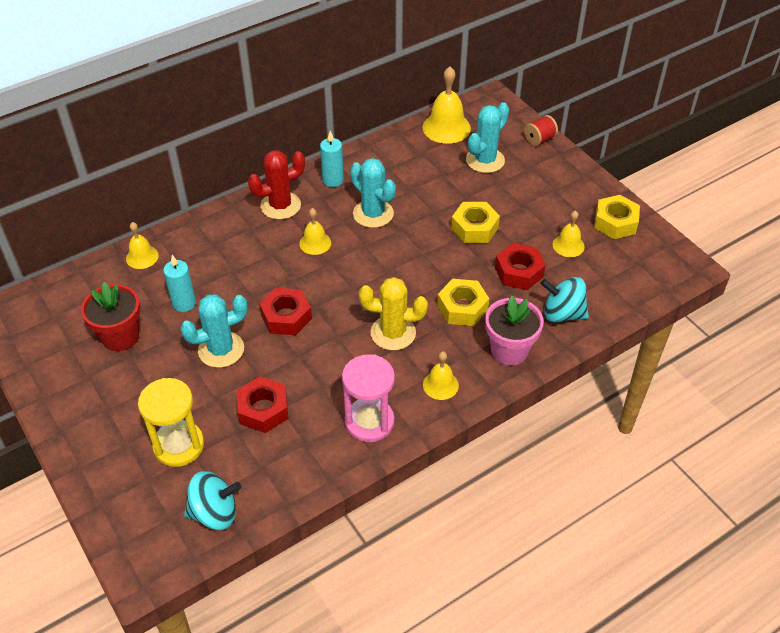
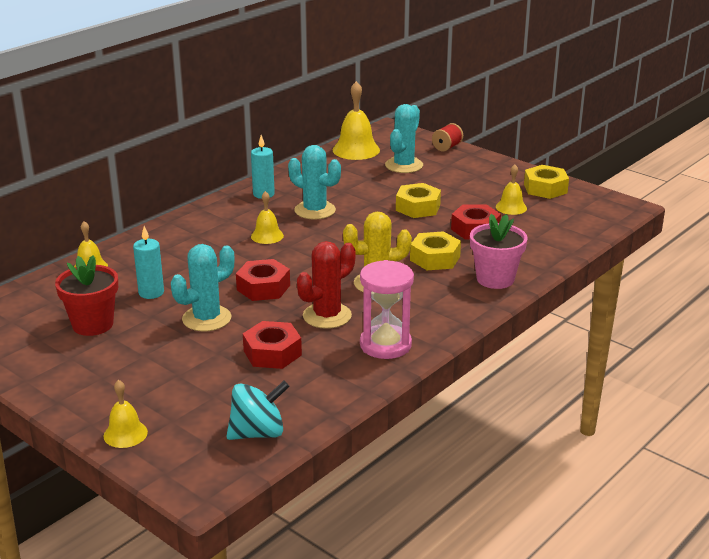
camera: 15 degrees left, 20 degrees down
(179, 445) = (194, 391): yellow hourglass -> none
(280, 205) = (219, 216): red cactus -> red cactus (327, 316)
(440, 385) = (442, 310): yellow bell -> yellow bell (125, 434)
(562, 314) = (531, 249): turquoise spinning top -> none

